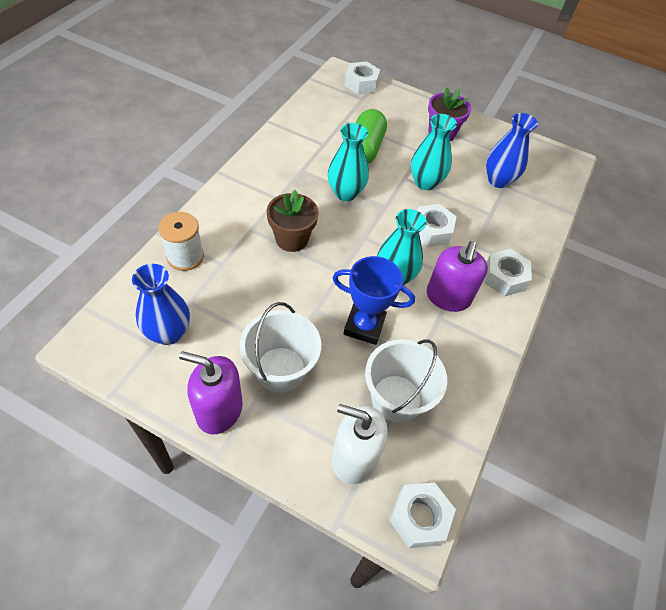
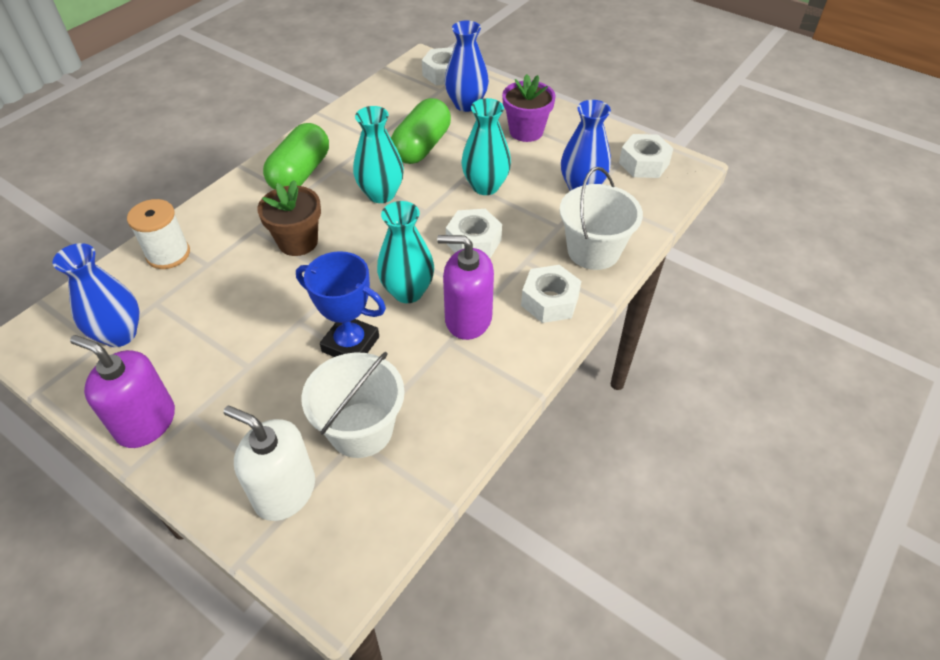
camera: 15 degrees right, 5 degrees down
(273, 177) = (300, 173): none -> green capsule
(280, 369) = (233, 384): white bucket -> white bucket (593, 251)
(388, 111) = (466, 104): none -> blue vase
(419, 517) = (340, 570): white nut -> white nut (643, 163)
(448, 297) = (468, 319): purple soap dispenser -> purple soap dispenser turned 75 degrees clockwise

